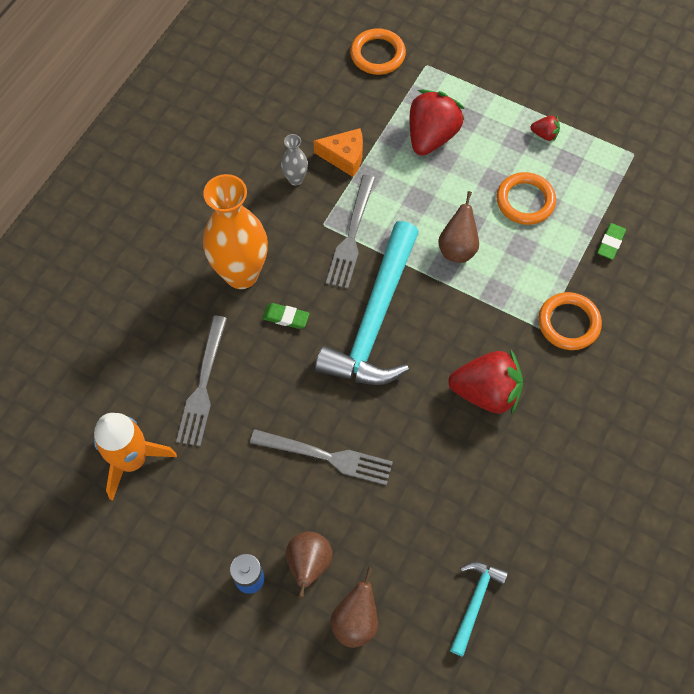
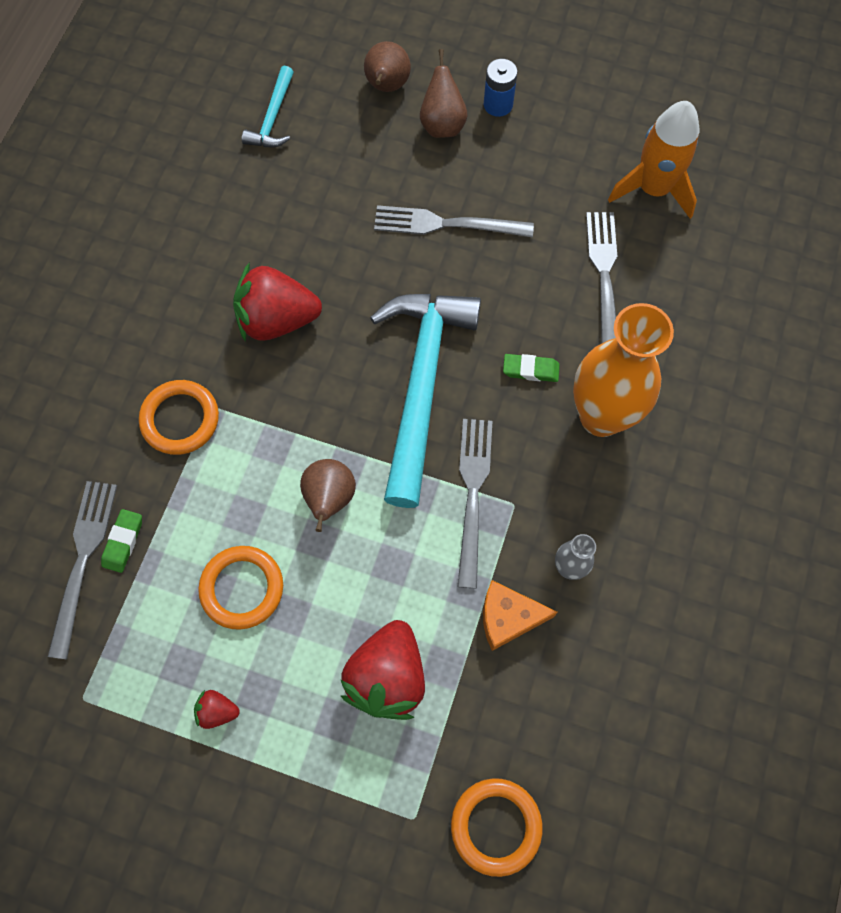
camera: 170 degrees right, 5 degrees up
(639, 236) = (83, 558): none -> grey fork

